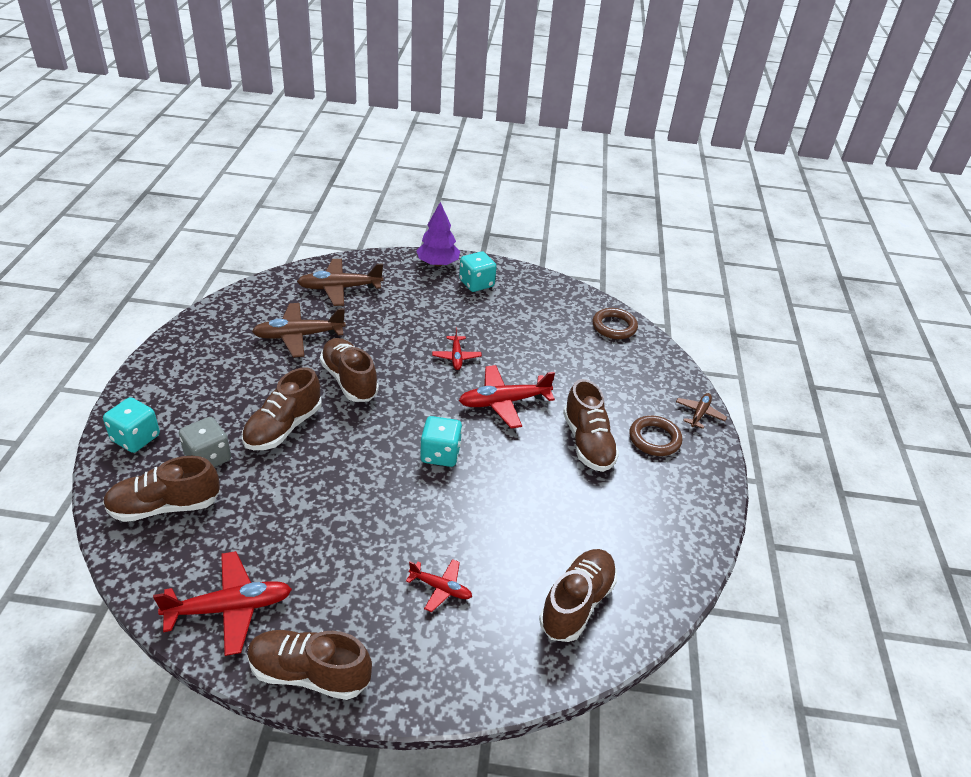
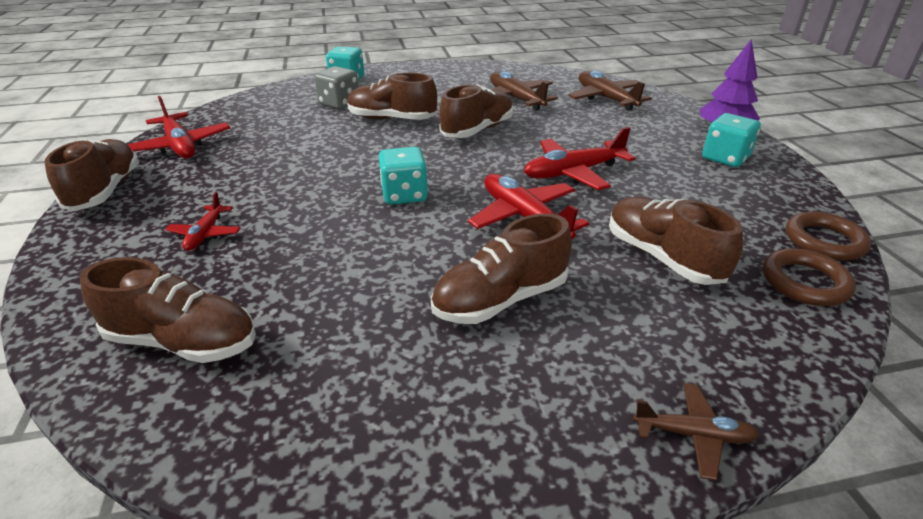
camera: 75 degrees right, 5 degrees down
(165, 506) = (282, 103): brown shoe -> brown shoe (662, 257)
(456, 357) = (573, 173): red plane -> red plane, size x1.75
(654, 439) = (566, 375): brown ring -> brown ring (824, 241)

